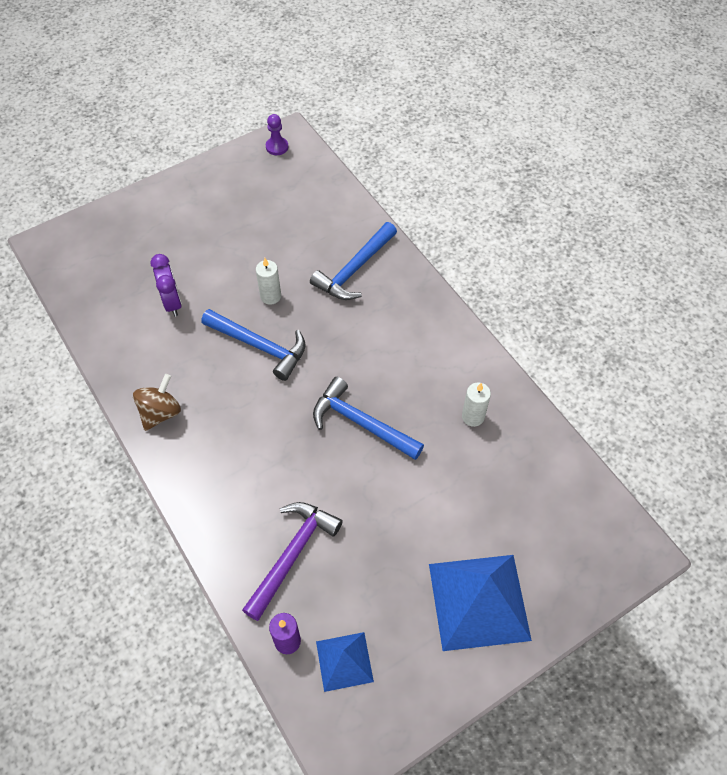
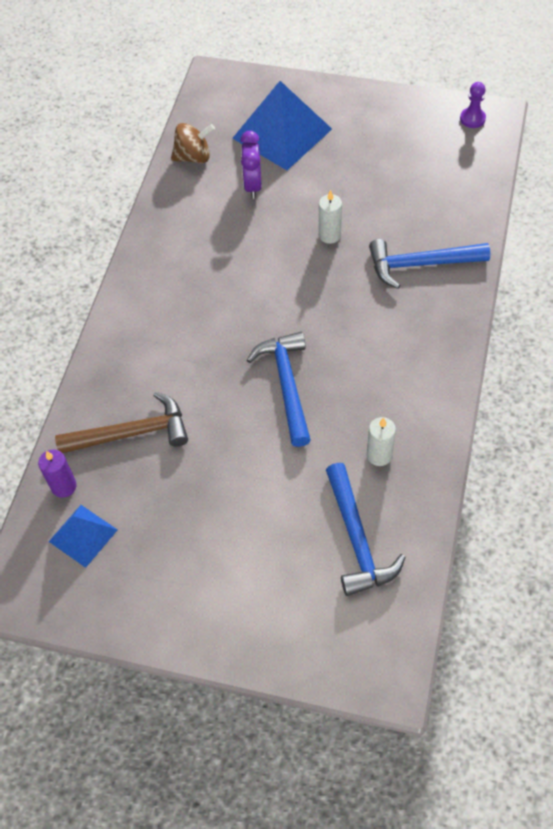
camera: 50 degrees right, 0 degrees up
(160, 412) = (157, 259): brown spinning top -> brown spinning top (193, 157)
(172, 302) = (253, 185): purple clock -> purple clock turned 150 degrees clockwise
(259, 346) = (278, 266): blue hammer -> blue hammer (357, 539)
(292, 555) = (131, 433): purple hammer -> brown hammer
(479, 601) = (219, 589): blue pyramid -> blue pyramid (282, 133)

